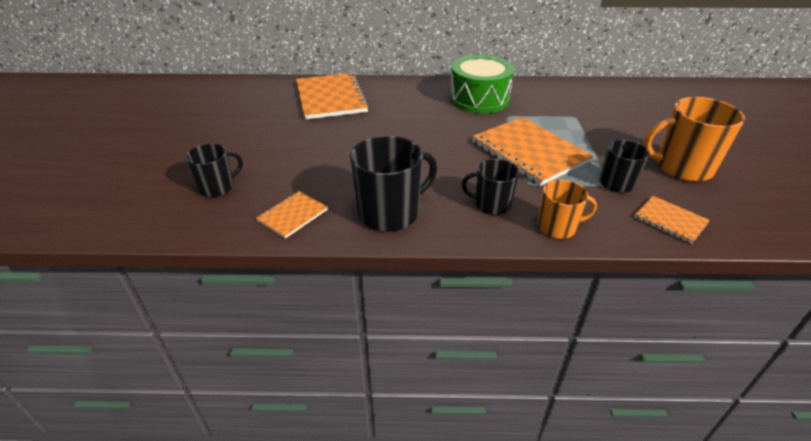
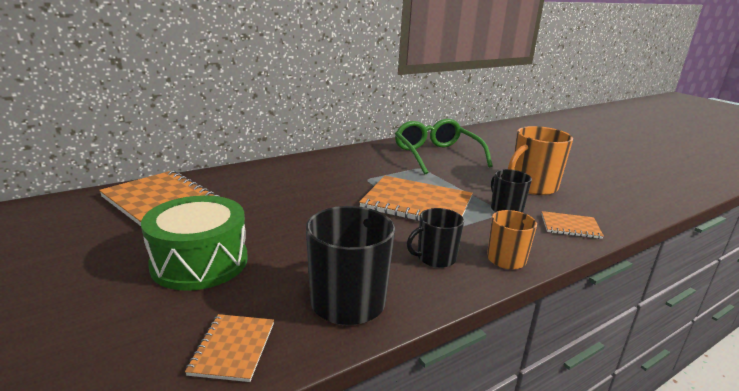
camera: 35 degrees left, 15 degrees down
(217, 187) = (79, 354): black mug -> none
(479, 99) = (326, 170): green drum -> green drum (199, 262)
(608, 107) = (436, 155): none -> green glasses

